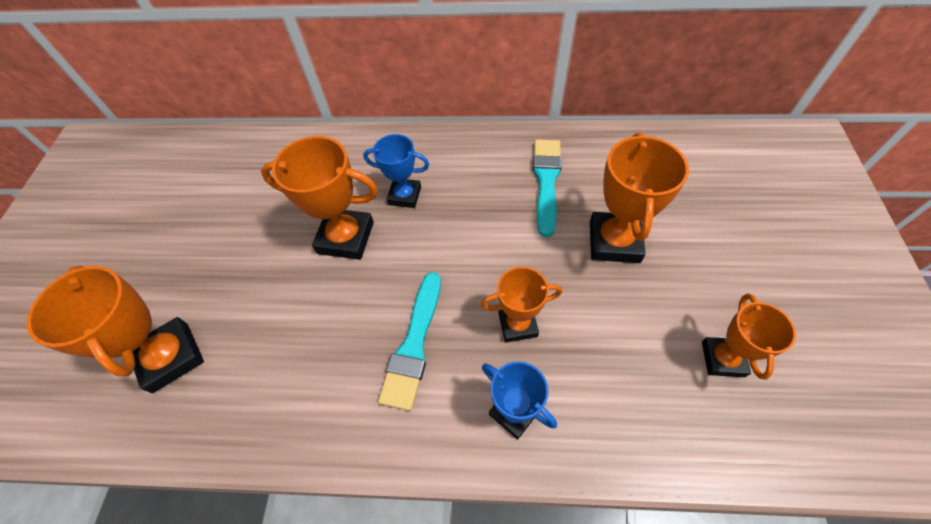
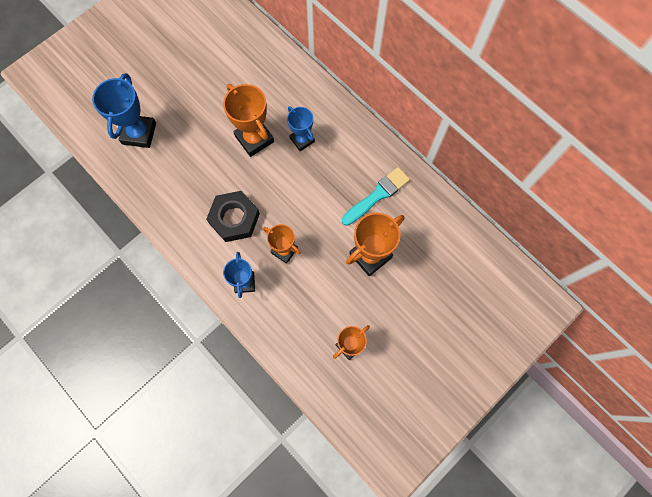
camera: 40 degrees right, 15 degrees up
(170, 357) = (139, 133): orange trophy -> blue trophy
(414, 345) = (234, 218): turquoise brush -> black nut

